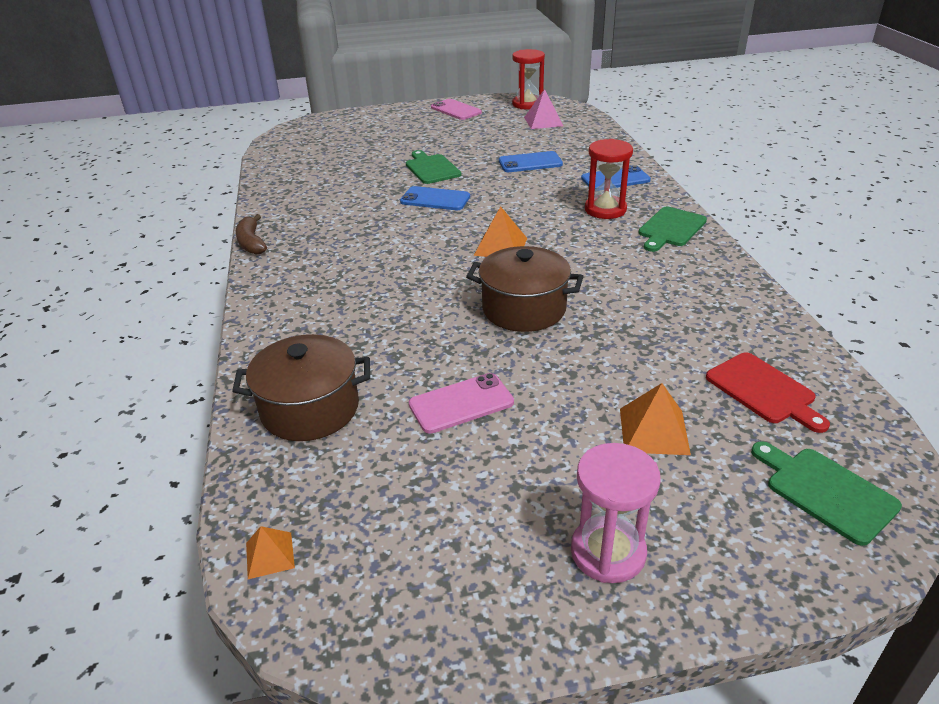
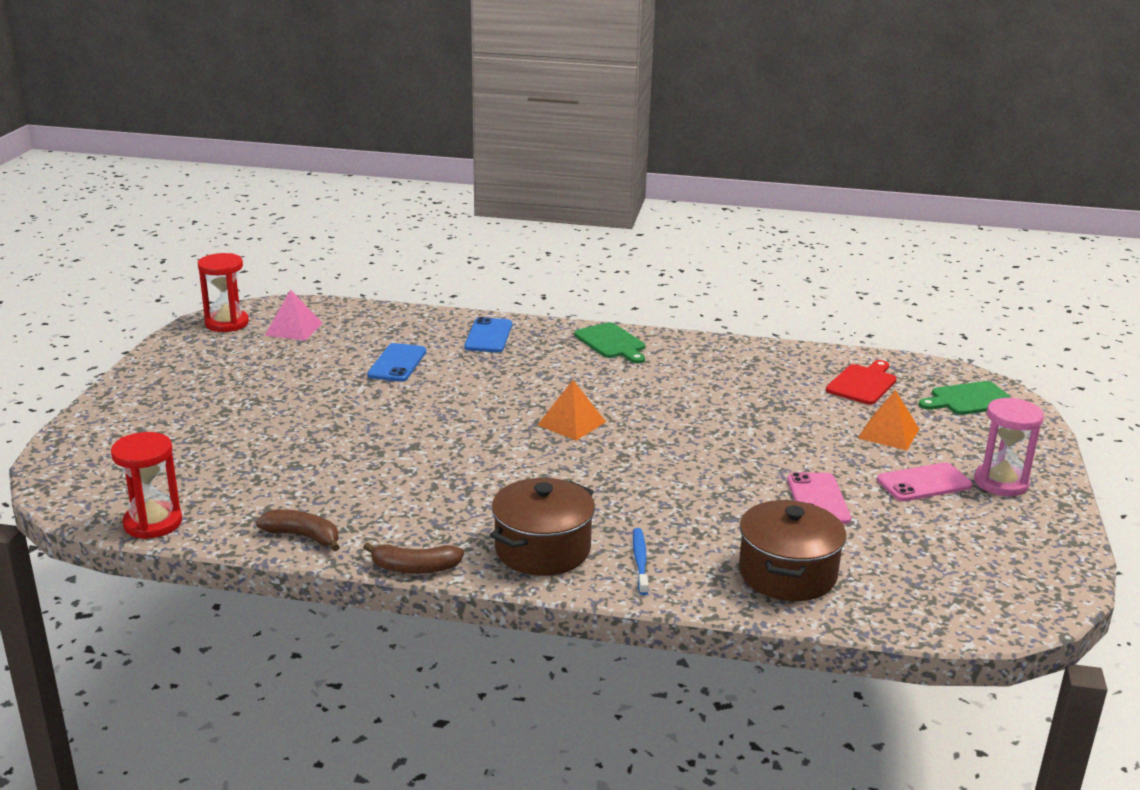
camera: 70 degrees left, 10 degrees down
(269, 555) = (967, 618): orange pyramid -> none
(274, 200) = (303, 536): none -> brown banana
(299, 326) = (640, 560): none -> blue toothbrush
(431, 168) = (340, 418): green cutting board -> none
(435, 199) = (427, 433): blue phone -> none
(456, 110) = (176, 366): pink phone -> pink phone (924, 483)
(524, 309) = (694, 439): brown pot -> brown pot (542, 549)
(605, 209) = (547, 358): red hourglass -> red hourglass (153, 523)
(763, 391) = (863, 383): red cutting board -> red cutting board turned 45 degrees counterclockwise

